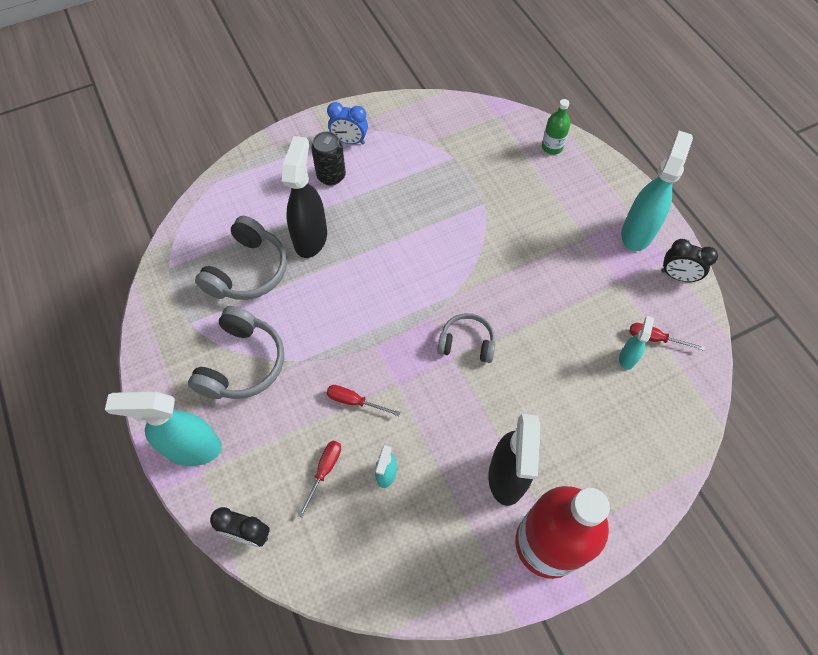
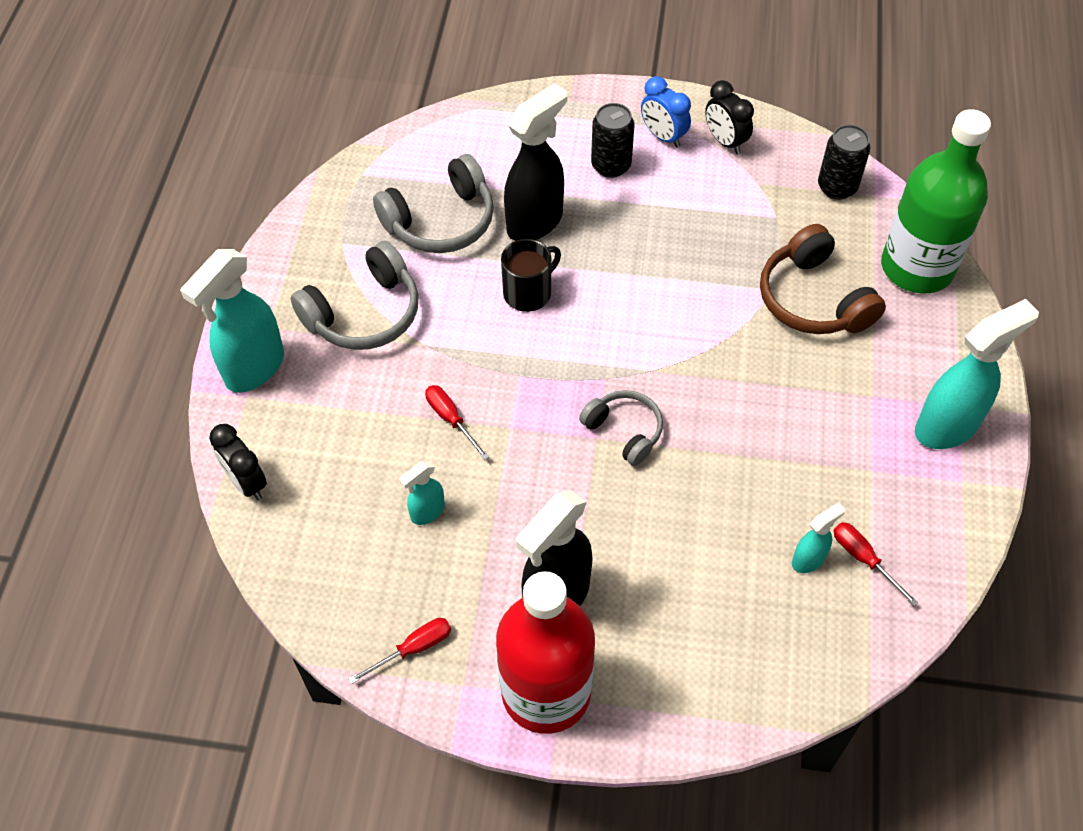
camera: 35 degrees right, 5 degrees down
(192, 448) = (254, 368): turquoise spray bottle -> turquoise spray bottle turned 90 degrees counterclockwise
(324, 471) = (366, 469): red screwdriver -> red screwdriver (413, 649)
(341, 287) = (528, 292): none -> black mug
(473, 121) = (837, 187): none -> black can
(511, 197) = (813, 299): none -> brown headphones
(552, 147) = (917, 267): green bottle -> green bottle, size x2.26
(677, 276) = (958, 506): black clock -> black clock (725, 141)

